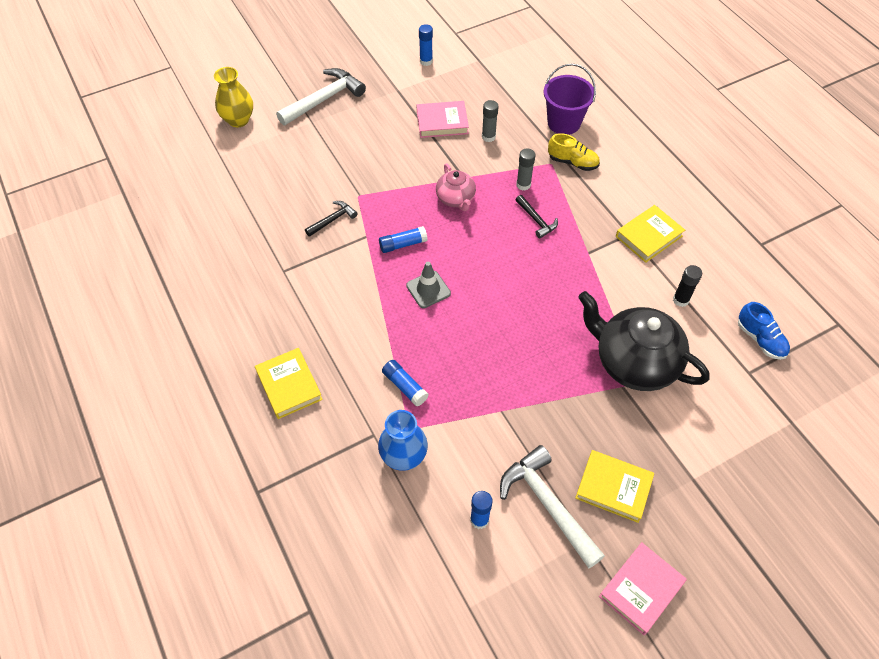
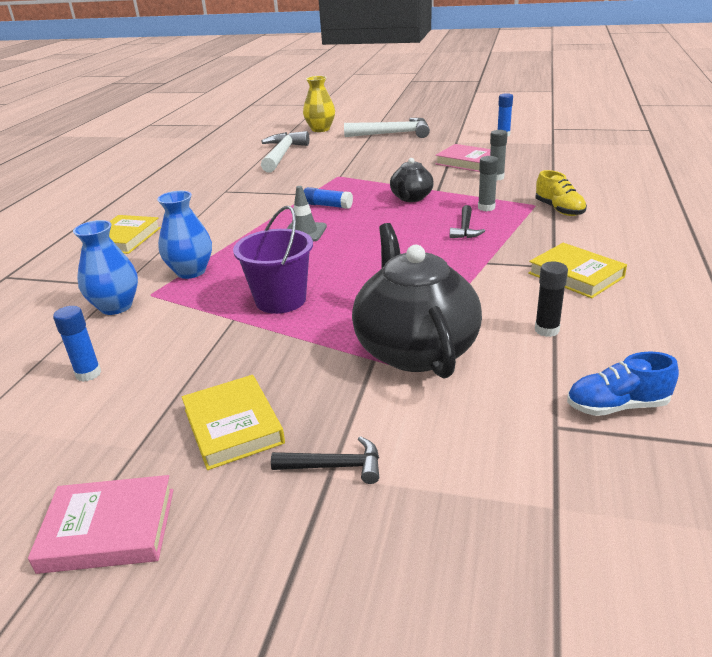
camera: 45 degrees right, 25 degrees down
(333, 220) = (300, 180): black hammer -> black hammer (335, 466)
(405, 386) = (191, 271): blue glue stick -> blue vase
(456, 199) = (411, 198): pink teapot -> black teapot
(548, 504) = (155, 399): white hammer -> white hammer (282, 155)
(564, 123) = (586, 188): purple bucket -> purple bucket (281, 300)
(648, 236) = (575, 275): yellow book -> yellow book turned 45 degrees clockwise
(760, 339) = (617, 406): blue shoe -> blue shoe turned 75 degrees clockwise

